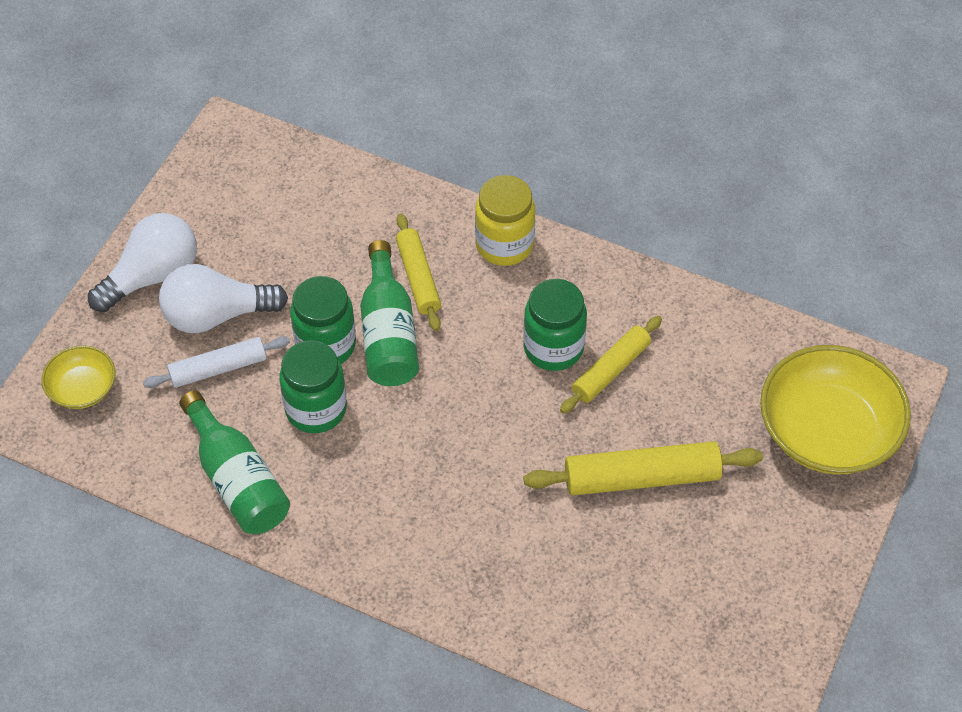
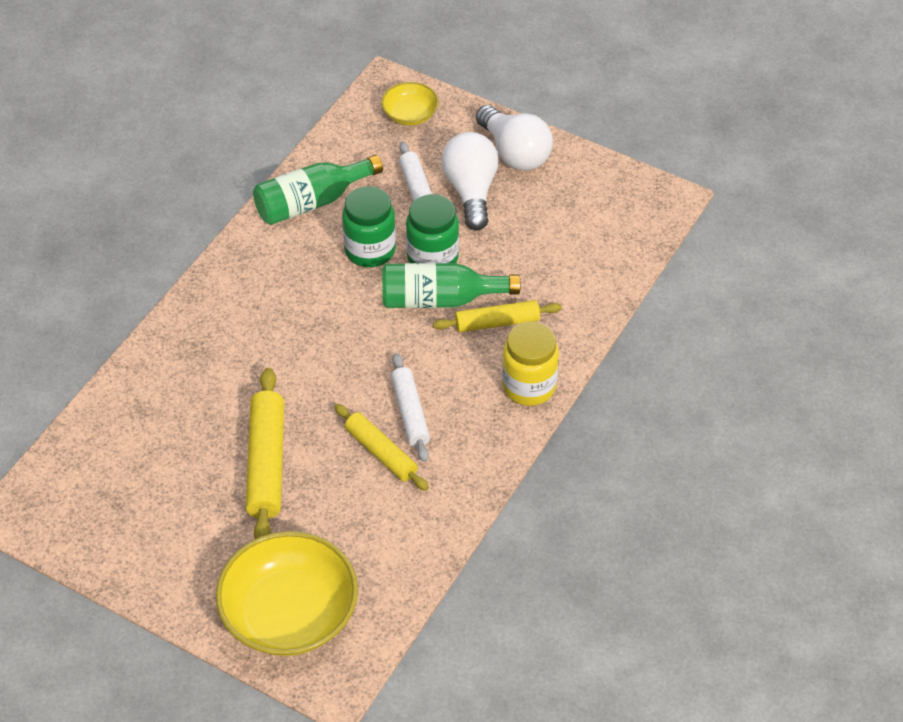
camera: 95 degrees right, 5 degrees down
(553, 348) = (410, 413): green jar -> white rolling pin

